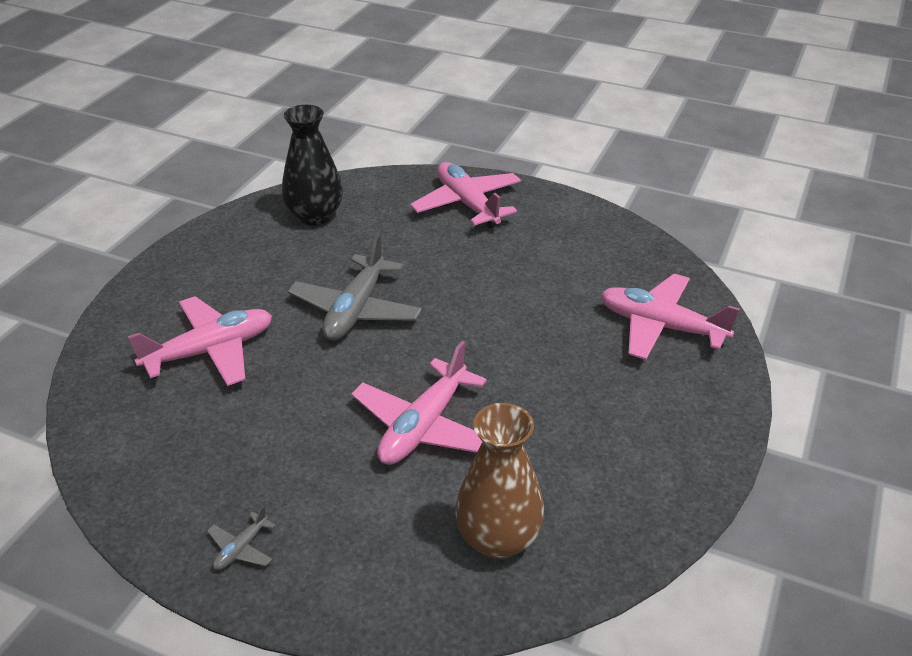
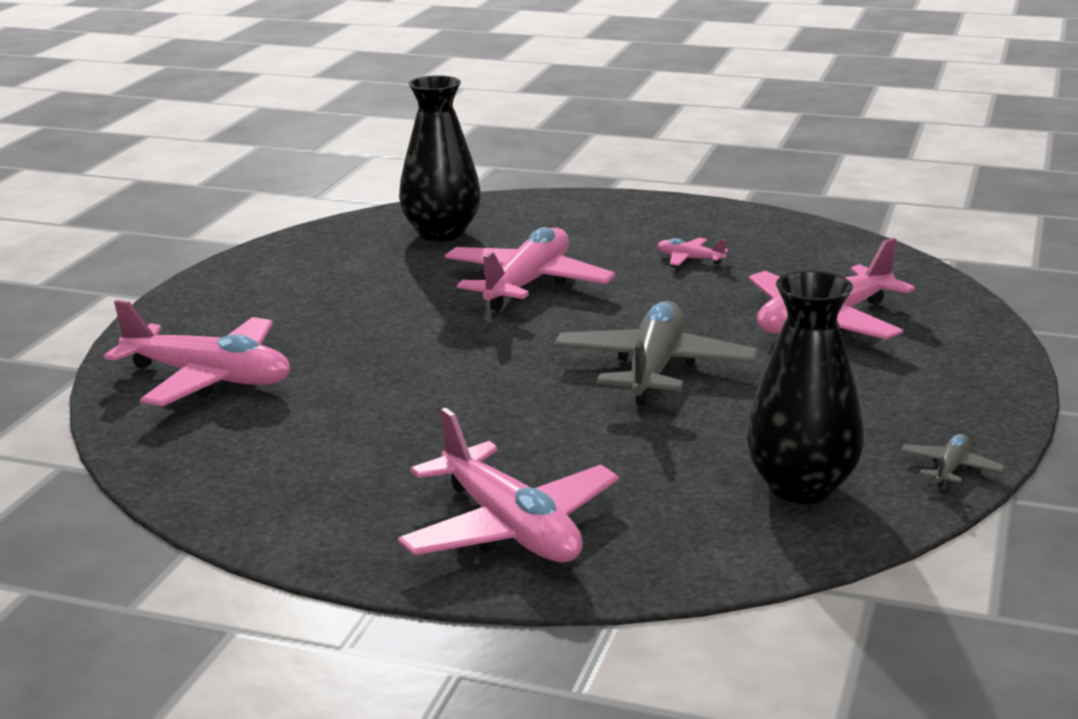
camera: 175 degrees right, 15 degrees down
(241, 548) = (675, 217): grey plane -> grey plane (950, 468)
(266, 455) = (690, 259): none -> pink plane
(498, 539) = (441, 233): brown vase -> black vase

